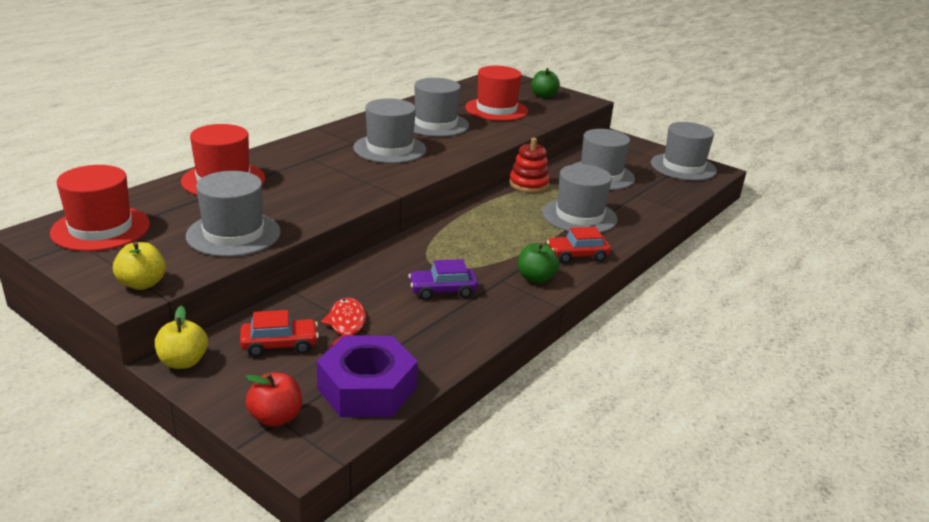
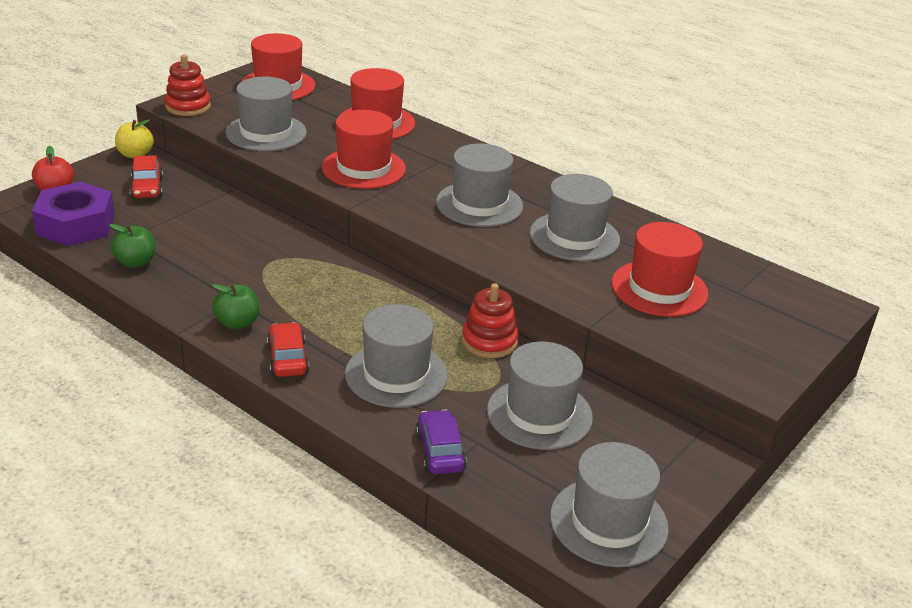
camera: 90 degrees right, 5 degrees up
(142, 284) = (188, 106): yellow apple -> red stacking toy
(323, 188) = (363, 168): none -> red hat
(346, 324) = (170, 215): red fish -> none
(442, 291) = (219, 264): purple car -> purple car (440, 451)
(543, 96) = (753, 340): green apple -> green apple (135, 262)

